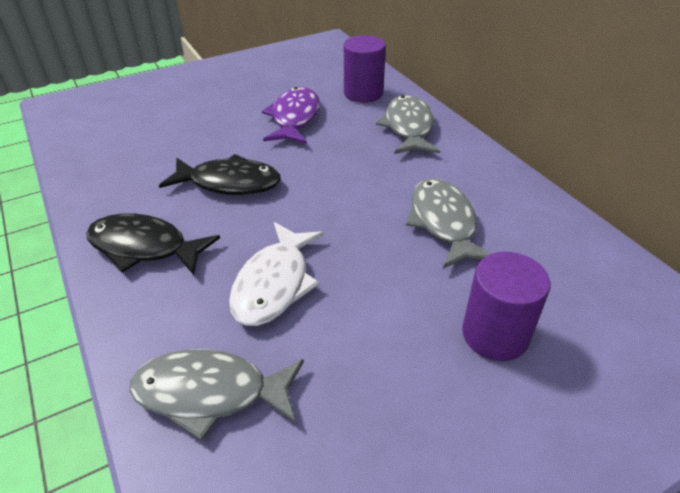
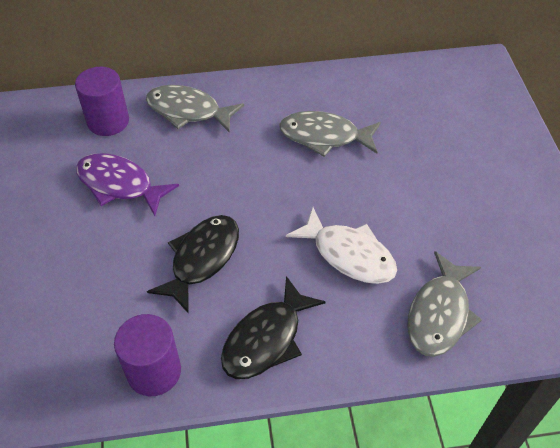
camera: 70 degrees left, 10 degrees up
(495, 334) = (437, 152): purple cylinder -> purple cylinder (154, 371)

